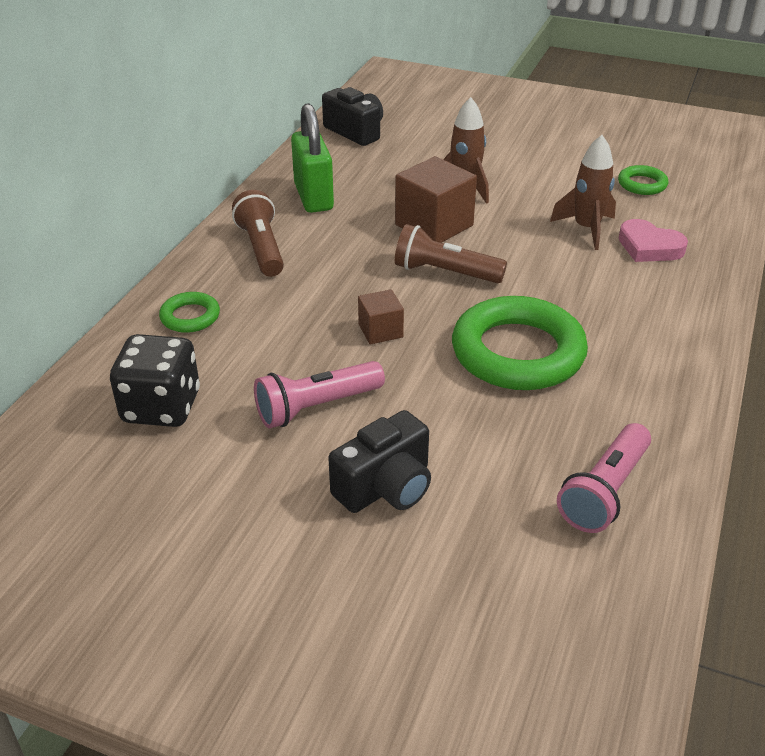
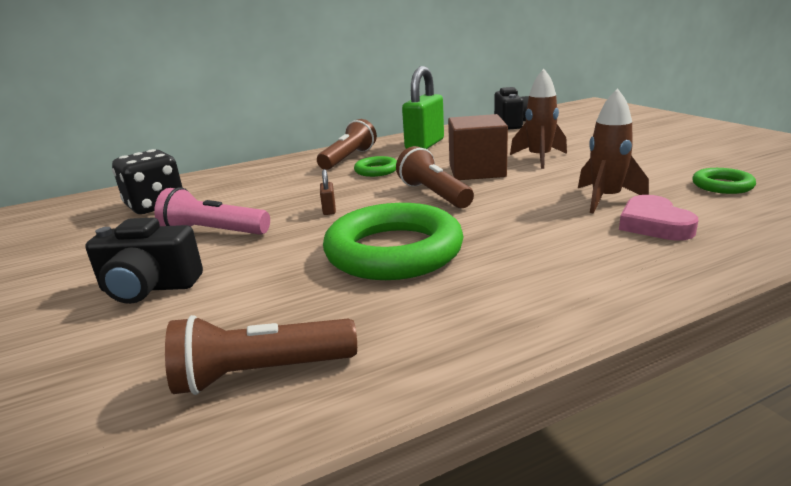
camera: 45 degrees right, 15 degrees down
(190, 317) = (252, 176): green ring -> green ring (376, 170)
(380, 331) = (329, 210): brown cube -> brown padlock
(604, 491) = (261, 373): pink flashlight -> brown flashlight

